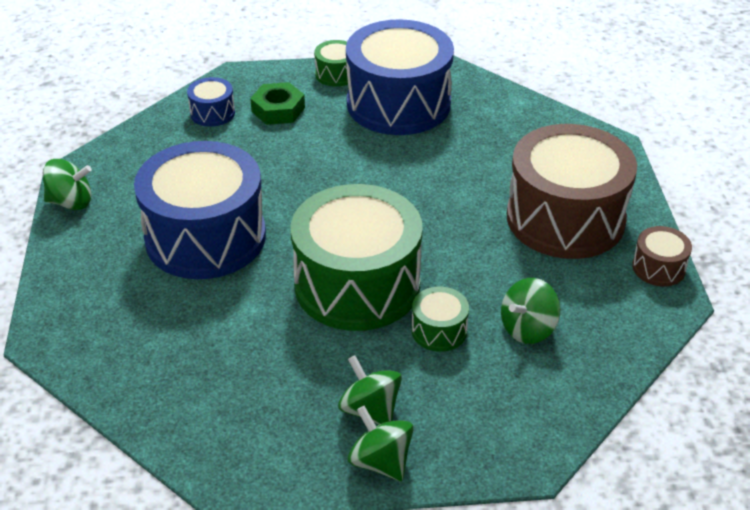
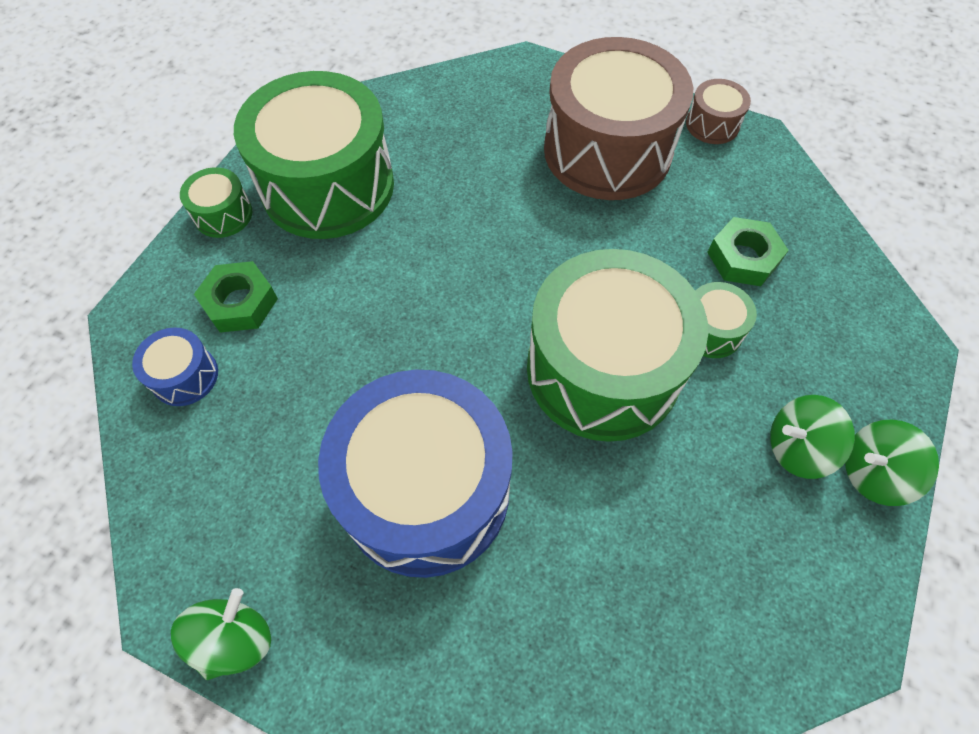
camera: 60 degrees left, 20 degrees up
(398, 104) = (328, 186): blue drum -> green drum
(528, 329) = (743, 258): green spinning top -> green nut

